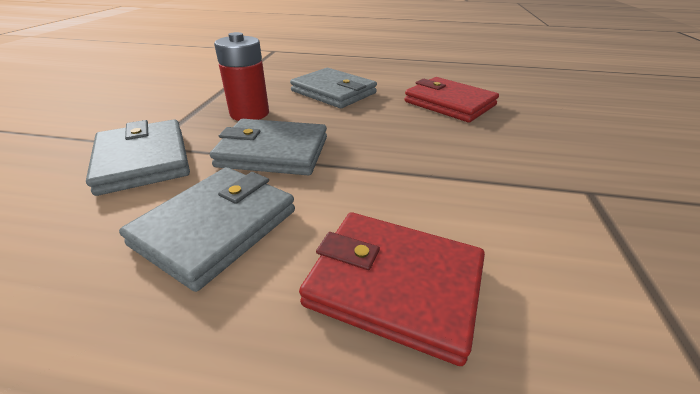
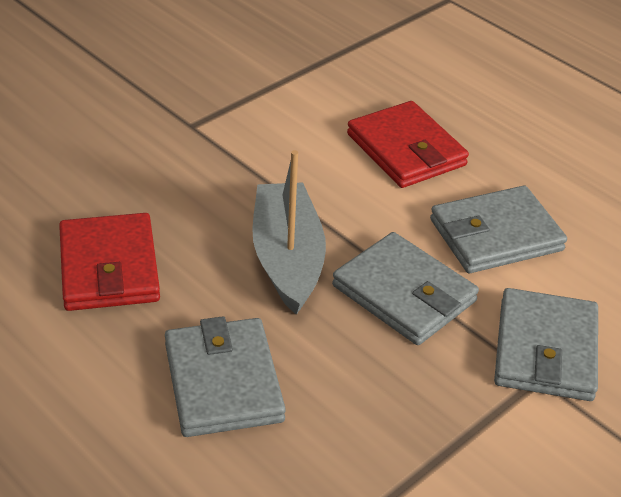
camera: 145 degrees left, 5 degrees up
(249, 113) = (387, 386): red battery -> none
(371, 140) = (287, 258): none -> grey boat

